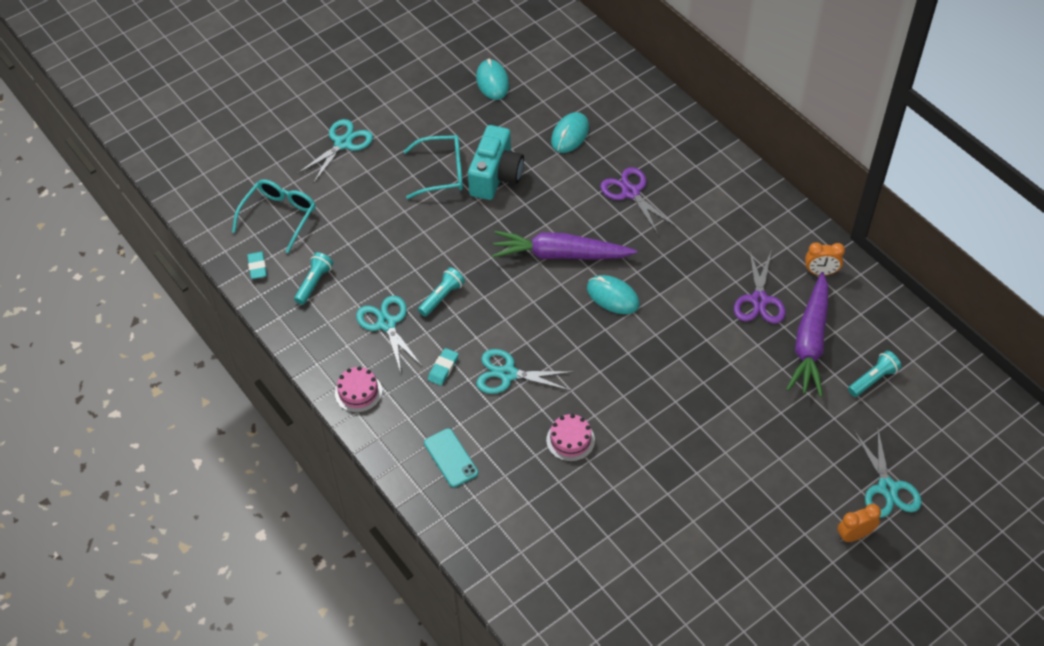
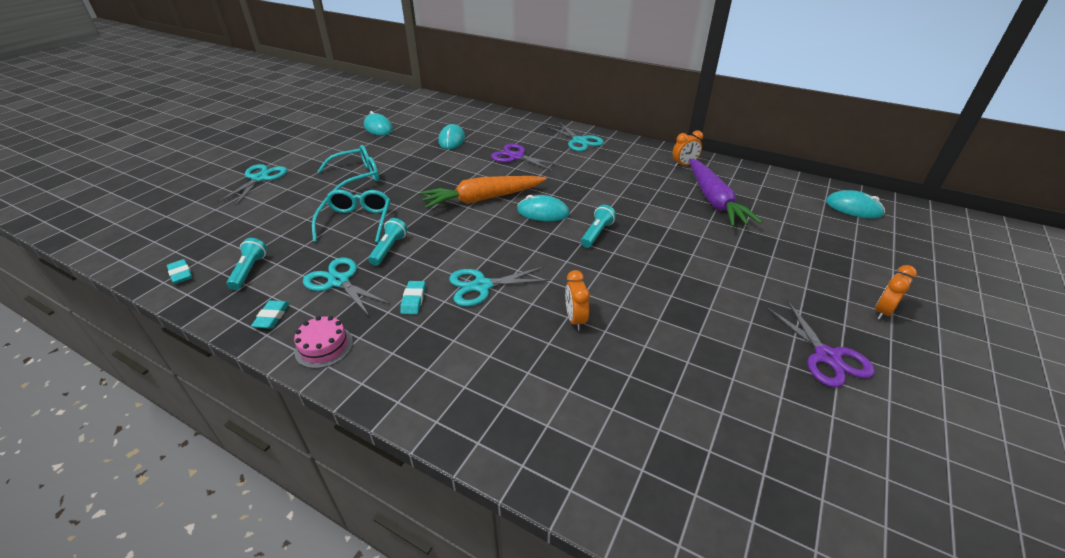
camera: 25 degrees left, 15 degrees down
(279, 216) = (202, 233): turquoise glasses -> turquoise glasses (356, 221)
(324, 345) = (272, 317): none -> turquoise eraser
(451, 458) = (458, 375): turquoise phone -> none
(496, 176) = (404, 169): turquoise camera -> none
(560, 254) = (483, 199): purple carrot -> orange carrot
(570, 440) = (575, 319): pink cake -> orange clock
(759, 300) = (656, 188): purple scissors -> purple scissors (827, 356)
(873, 379) = (779, 209): turquoise flashlight -> turquoise flashlight (596, 233)
(887, 488) = (866, 270): turquoise scissors -> turquoise scissors (579, 141)
(960, 407) = (853, 208): none -> turquoise mouse

